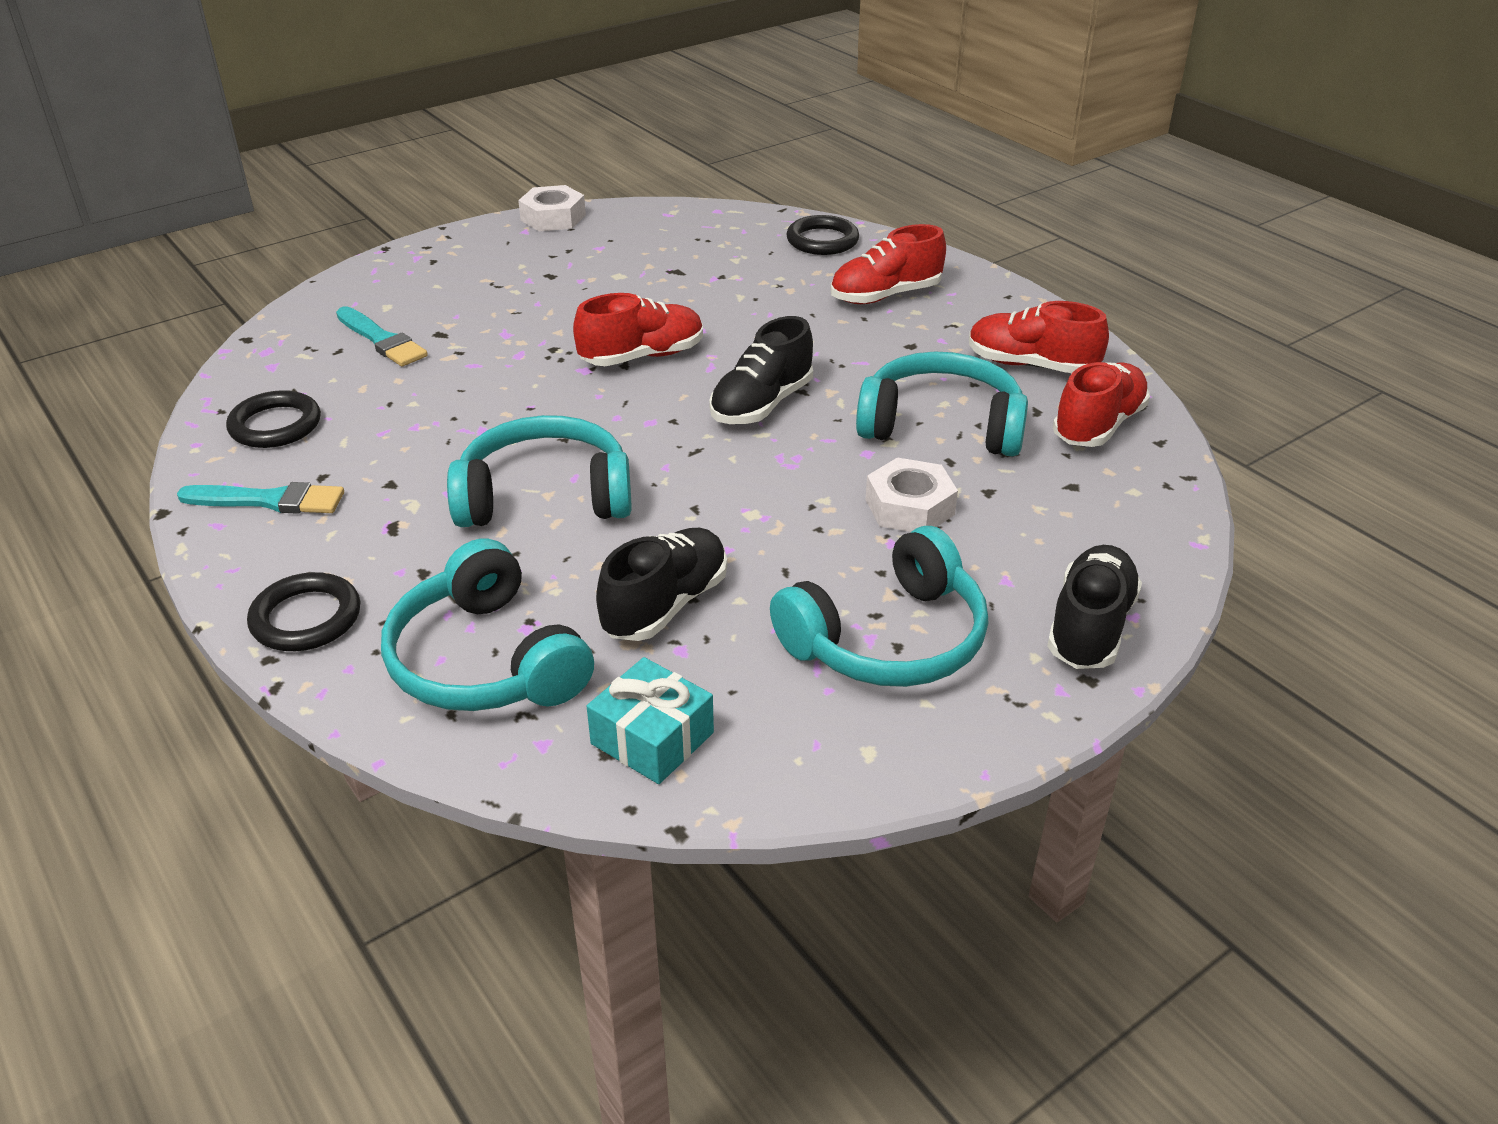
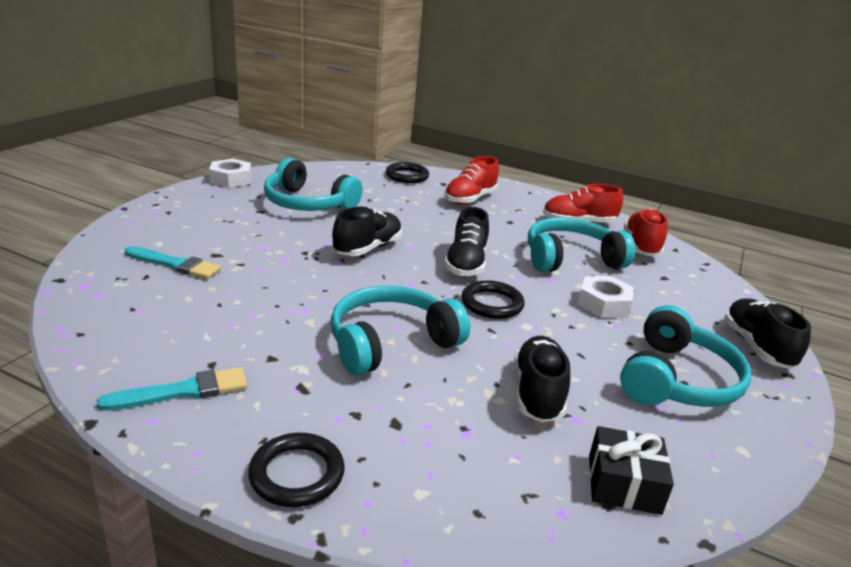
camera: 30 degrees left, 10 degrees down
(275, 425) = (139, 335): black ring -> black ring (492, 304)
(487, 661) = (464, 465): turquoise headphones -> turquoise headphones (308, 203)
(642, 356) = (367, 248): red shoe -> black shoe
(652, 738) = (623, 484): turquoise gift -> black gift

